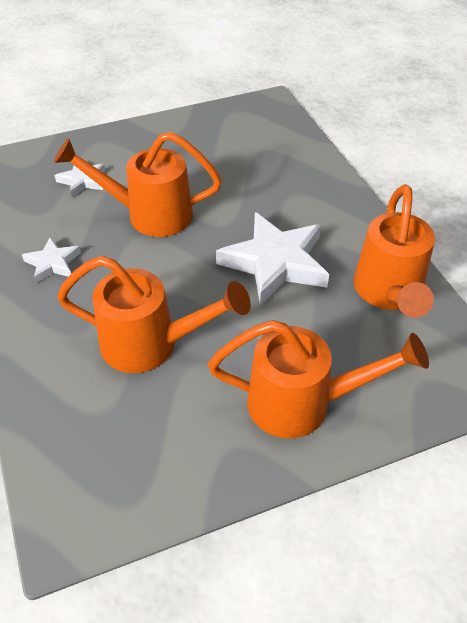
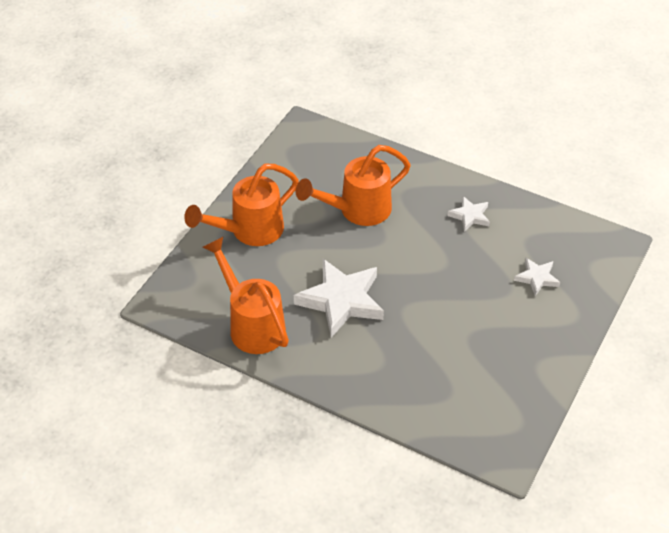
camera: 140 degrees right, 0 degrees up
(148, 214) = (459, 282): orange watering can -> none

